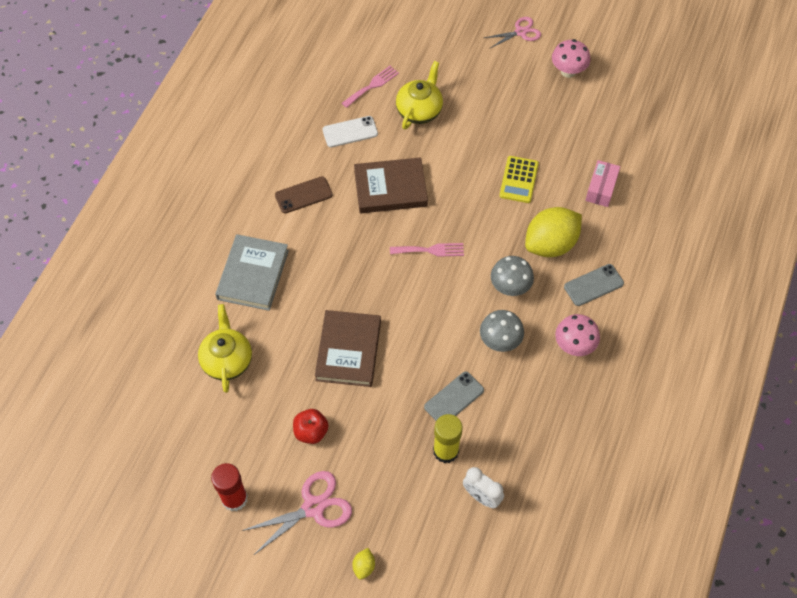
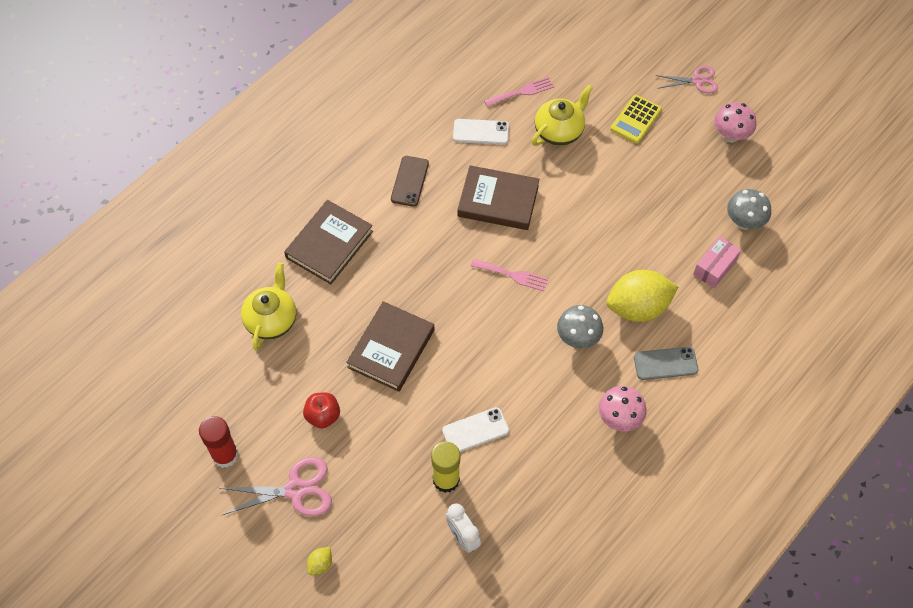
camera: 20 degrees right, 0 degrees up
(253, 275) = (329, 244): grey book -> brown book
(303, 195) = (409, 181): brown phone -> brown phone turned 75 degrees counterclockwise
(454, 398) = (475, 431): grey phone -> white phone
(500, 341) = (545, 389): grey mushroom -> grey mushroom (744, 222)
(519, 180) = (632, 232): yellow calculator -> yellow calculator (636, 119)

